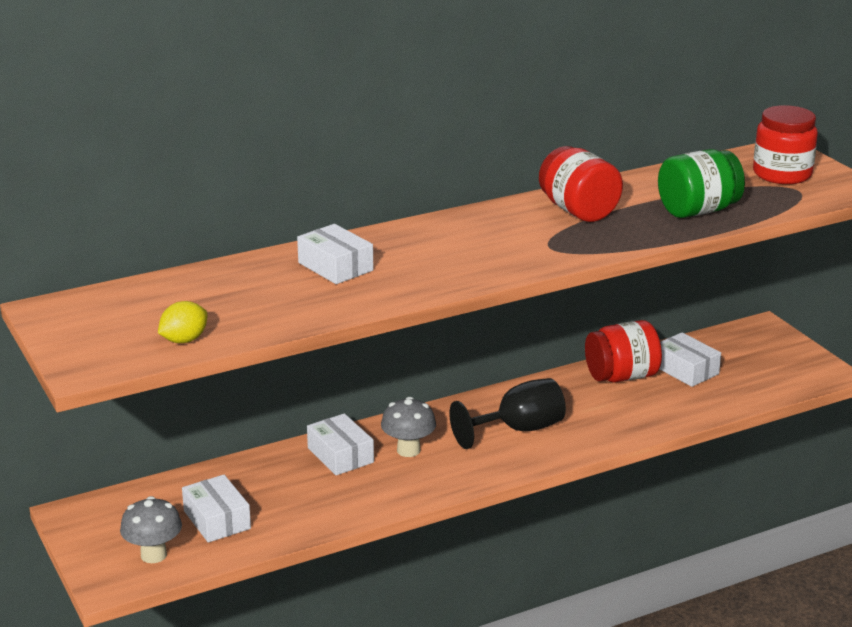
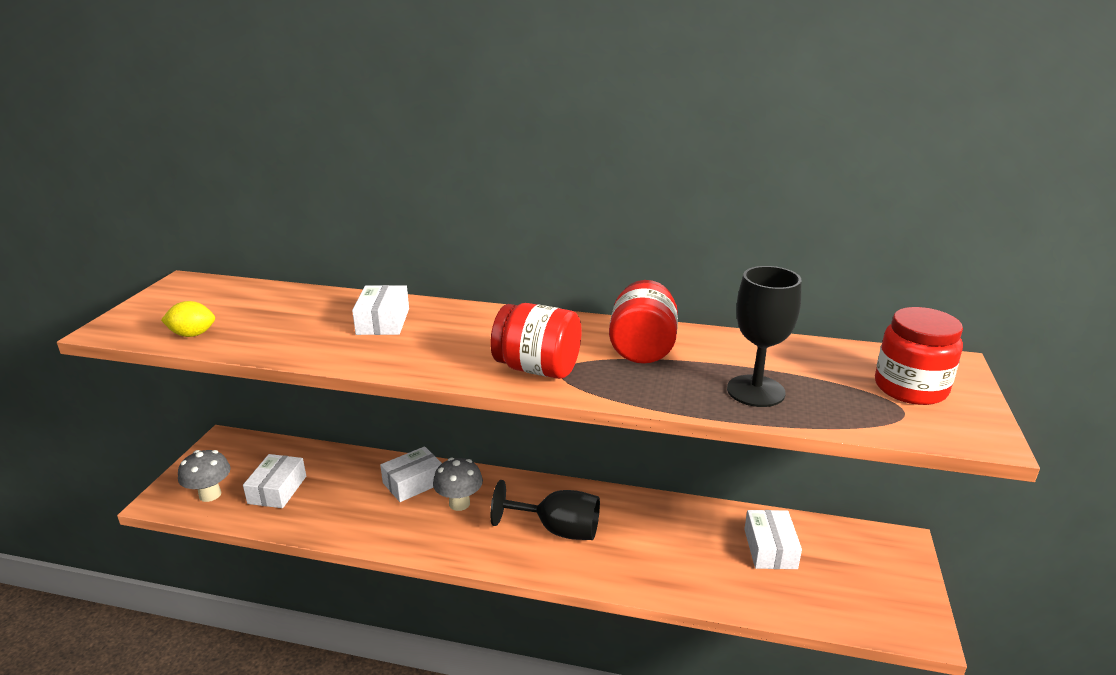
camera: 40 degrees right, 0 degrees up
(340, 455) = (413, 483): white box -> white box turned 45 degrees clockwise
(621, 376) = (703, 525): red jar -> red jar (537, 369)
(698, 211) = (755, 391): green jar -> black goblet

